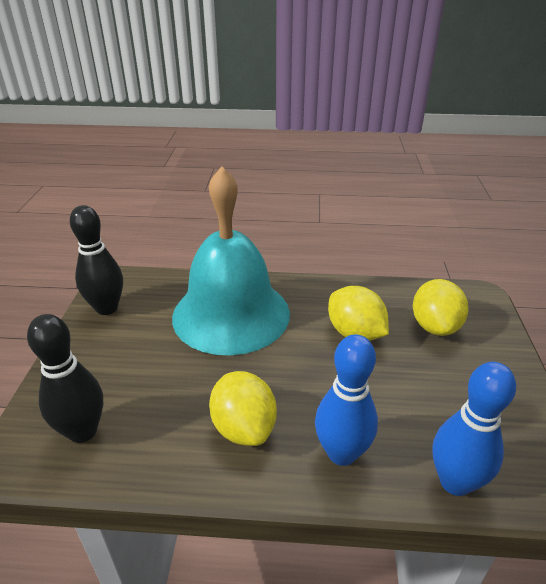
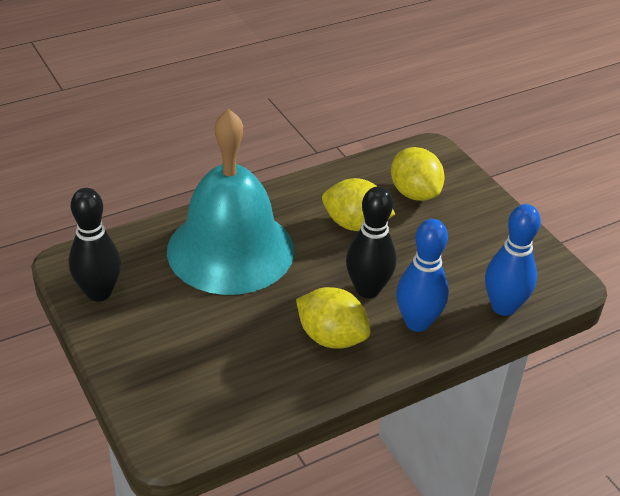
camera: 35 degrees left, 5 degrees up
(83, 431) = (202, 400): black bowling pin -> black bowling pin (367, 289)

